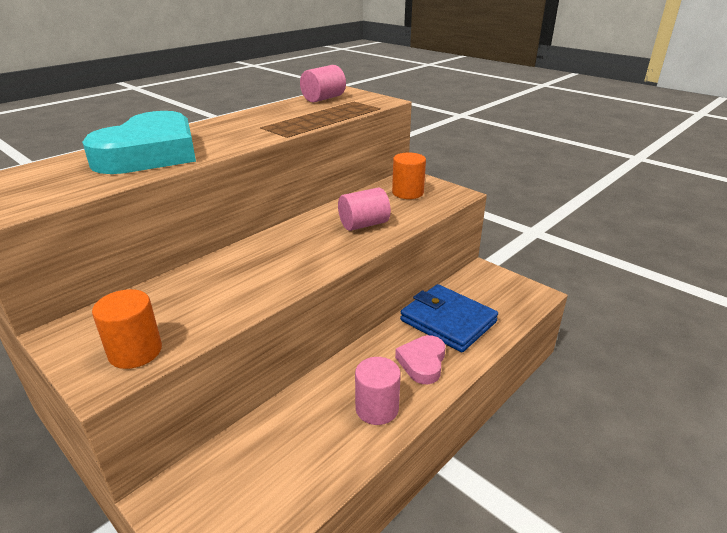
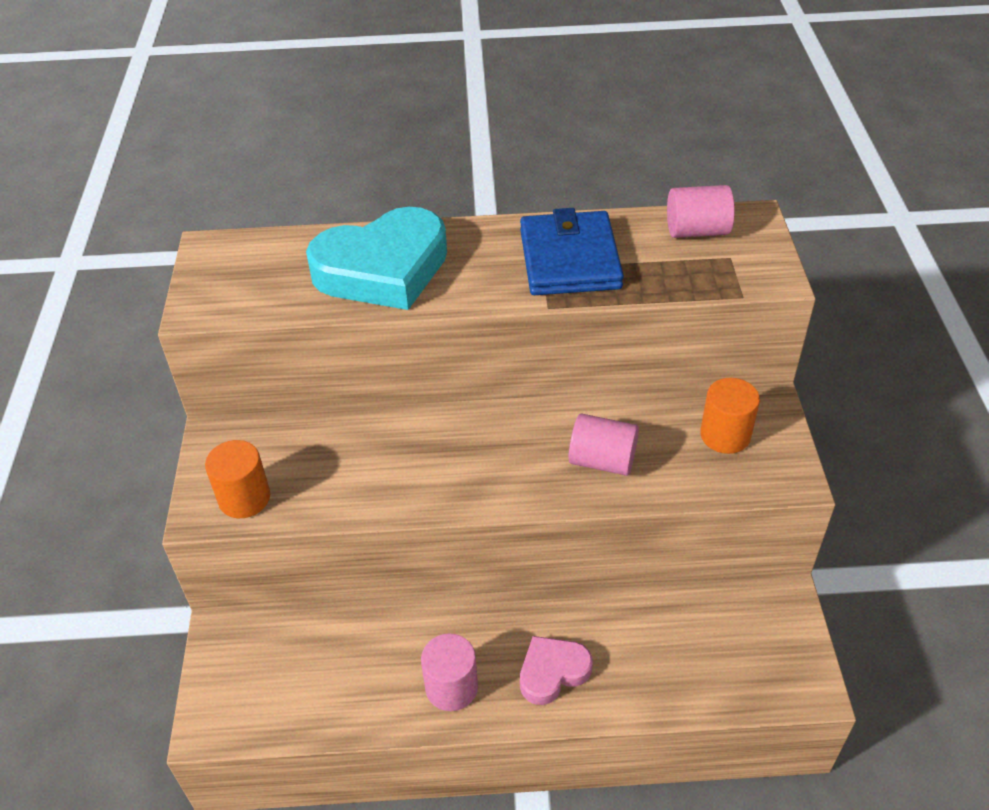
camera: 45 degrees right, 15 degrees up
(448, 321) = (644, 642): blue wallet -> blue wallet (569, 259)

